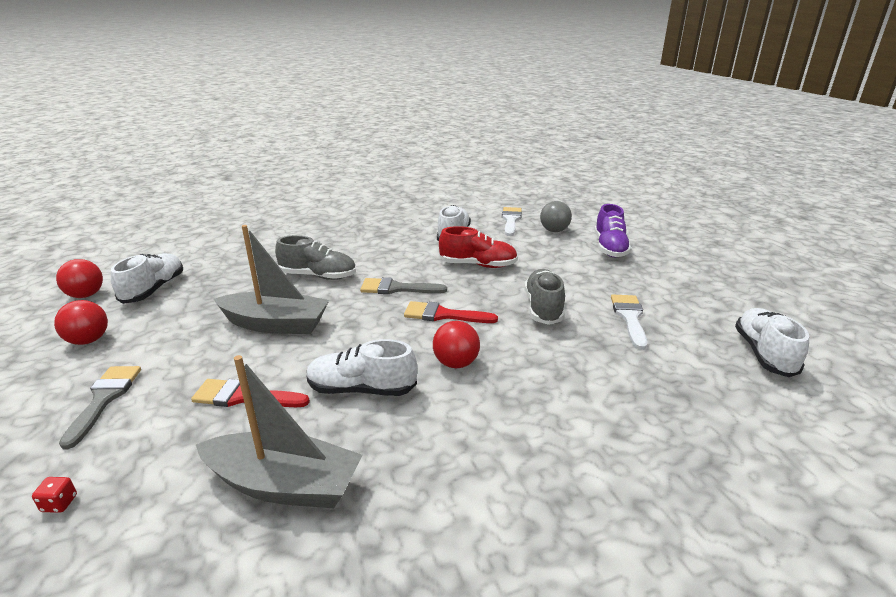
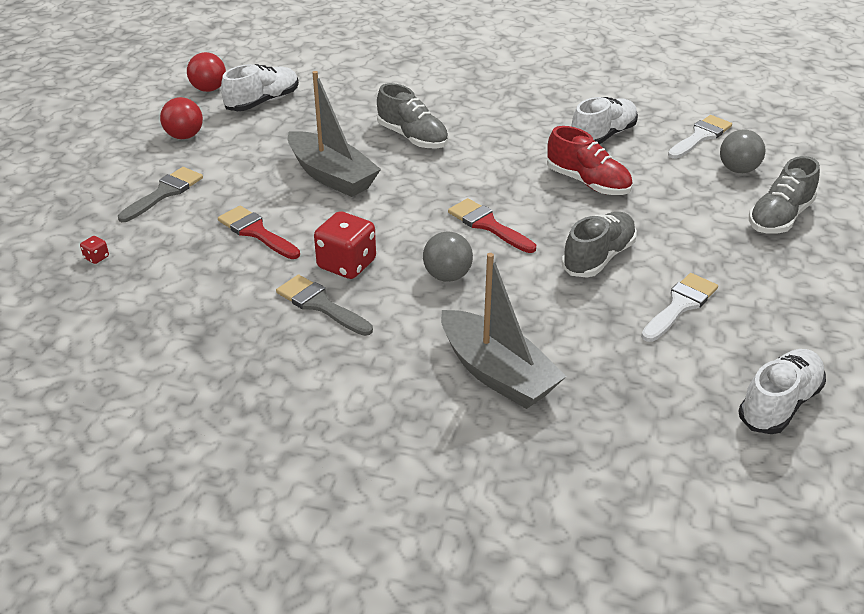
camera: 35 degrees right, 10 degrees up
(284, 485) = (231, 310): grey boat -> grey boat (497, 373)
(361, 389) = (346, 264): white shoe -> red dice
(397, 288) = (473, 179): grey brush -> grey brush (320, 305)
(456, 363) = (447, 276): red ball -> grey ball
(610, 248) = (779, 217): purple shoe -> grey shoe

